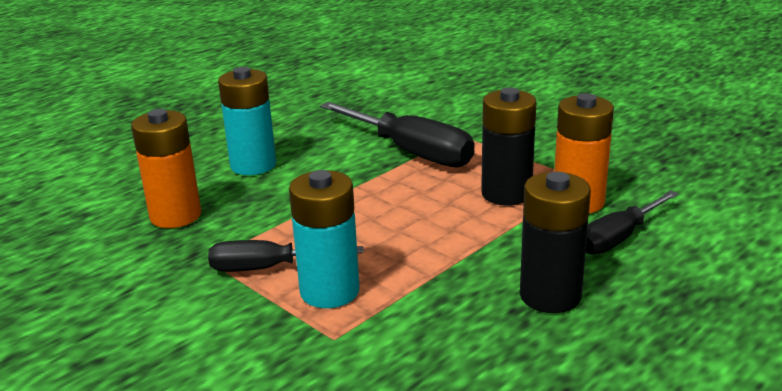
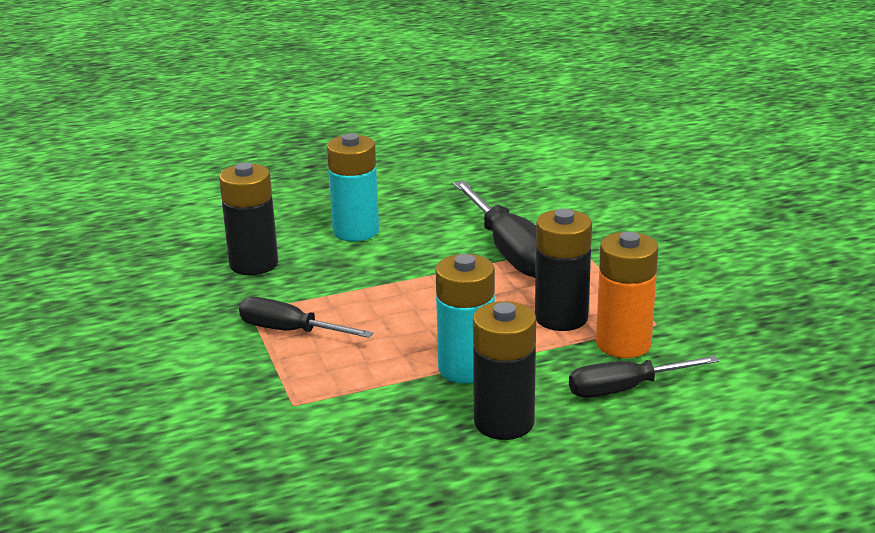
camera: 25 degrees right, 0 degrees up
(175, 216) = (254, 264): orange battery -> black battery
(329, 291) = (322, 365): turquoise battery -> turquoise battery (466, 368)

